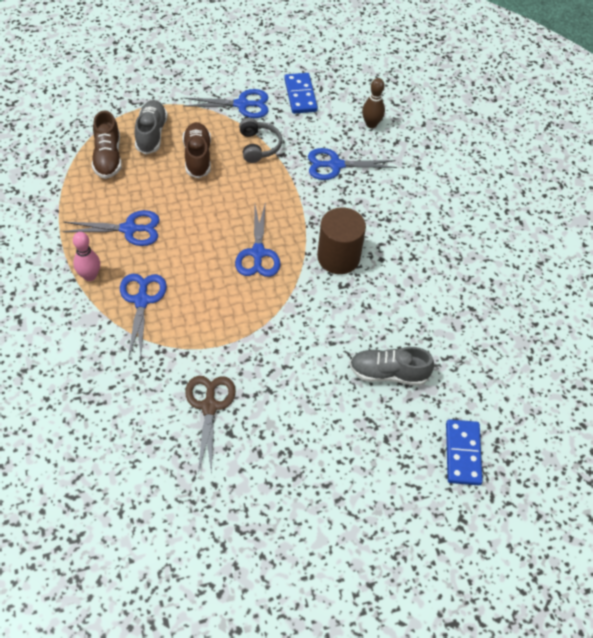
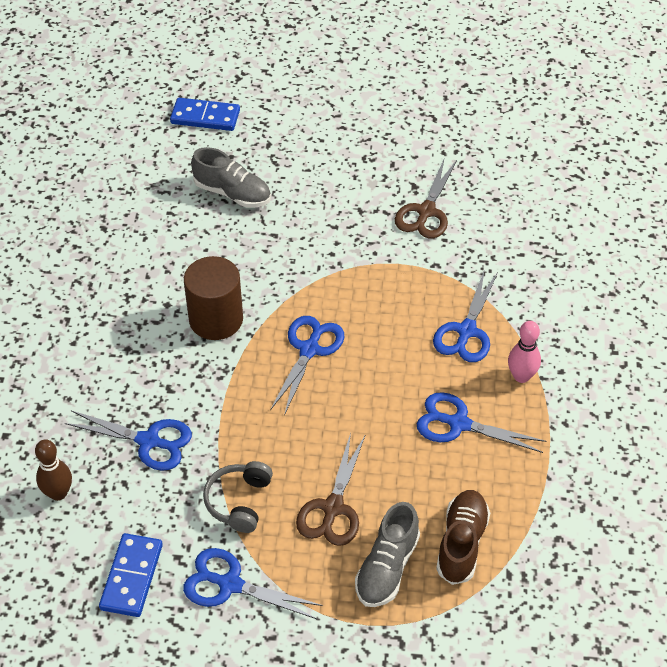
camera: 155 degrees left, 5 degrees down
(197, 157) = (333, 508): brown shoe -> brown scissors
(462, 453) = (205, 117): blue domino -> blue domino turned 75 degrees clockwise

